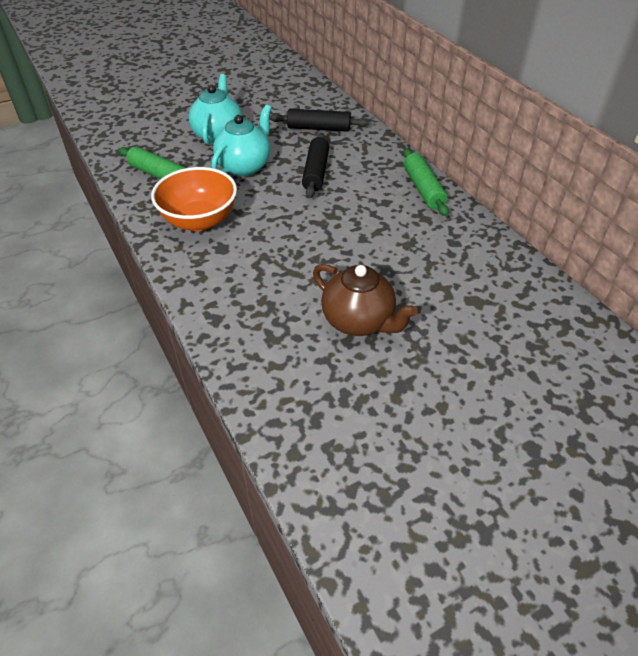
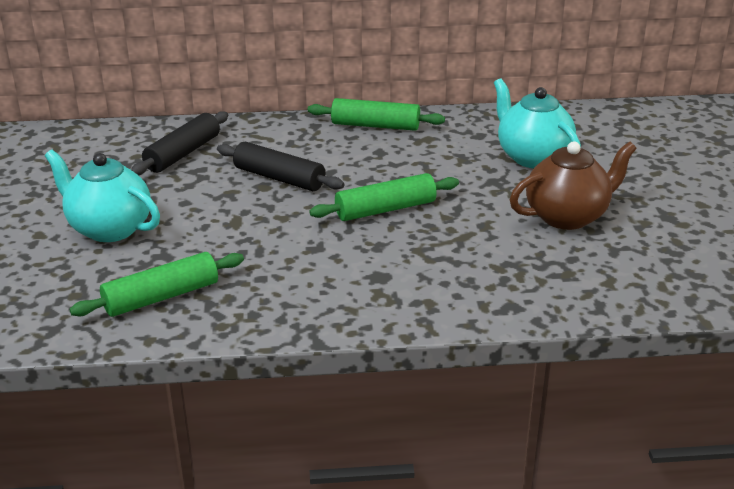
camera: 65 degrees left, 15 degrees down
(199, 221) = (306, 282): orange bowl -> none
(245, 166) = (213, 224): turquoise teapot -> turquoise teapot (532, 157)
(307, 227) = (385, 209): none -> green rolling pin

